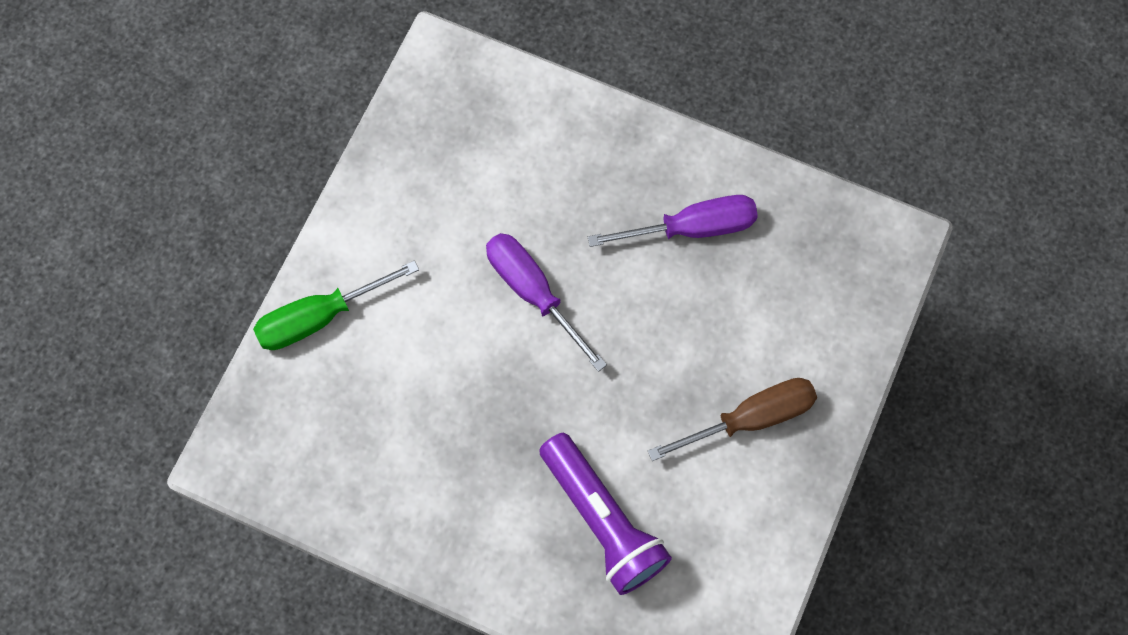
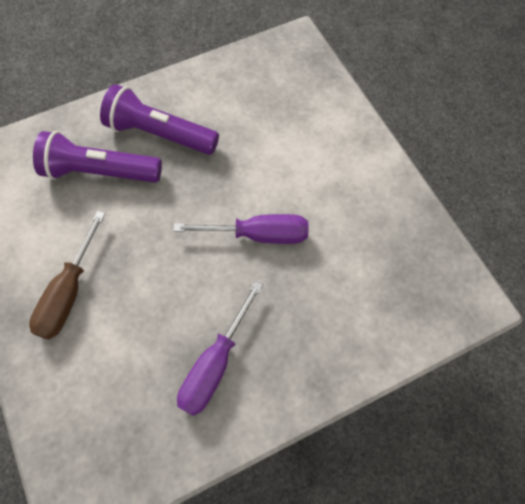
camera: 130 degrees right, 5 degrees down
(318, 318) = (340, 121): green screwdriver -> none
(499, 501) = (160, 134): none -> purple flashlight

